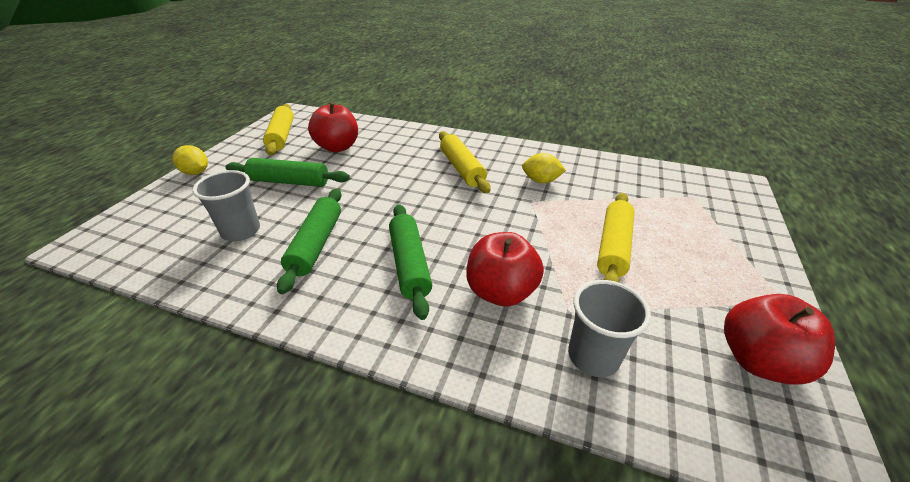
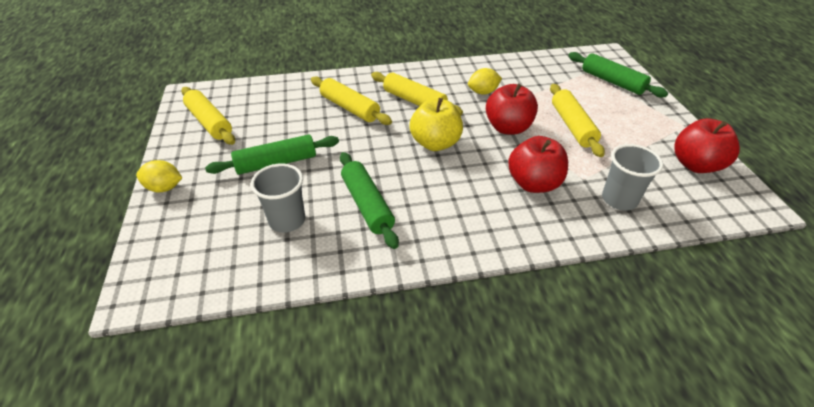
camera: 30 degrees left, 5 degrees up
(337, 147) = (282, 116): red apple -> red apple (508, 128)
(398, 157) = (350, 108): none -> yellow rolling pin
(410, 264) = (455, 190): green rolling pin -> green rolling pin (612, 82)
(440, 212) = (435, 143): none -> yellow apple

